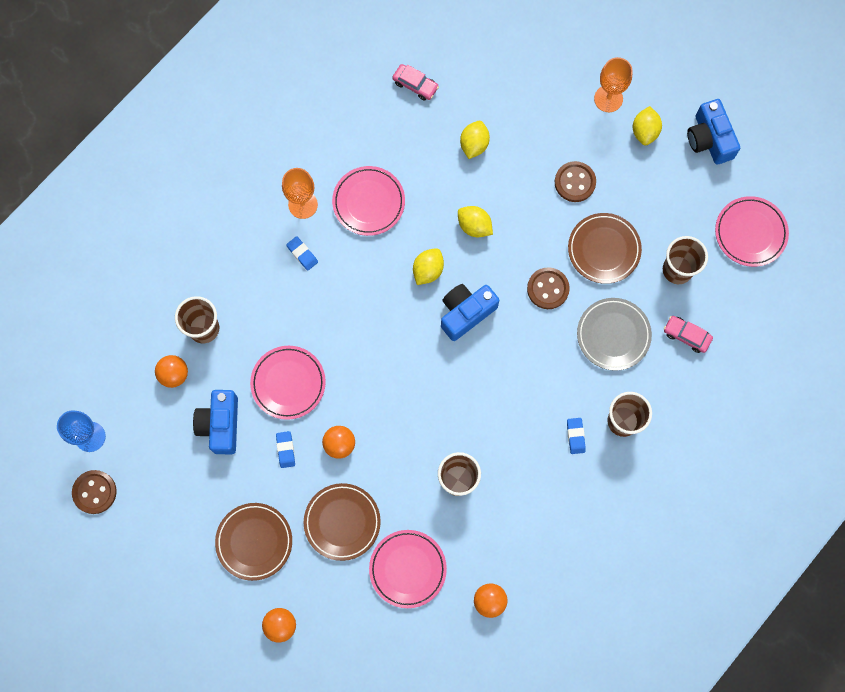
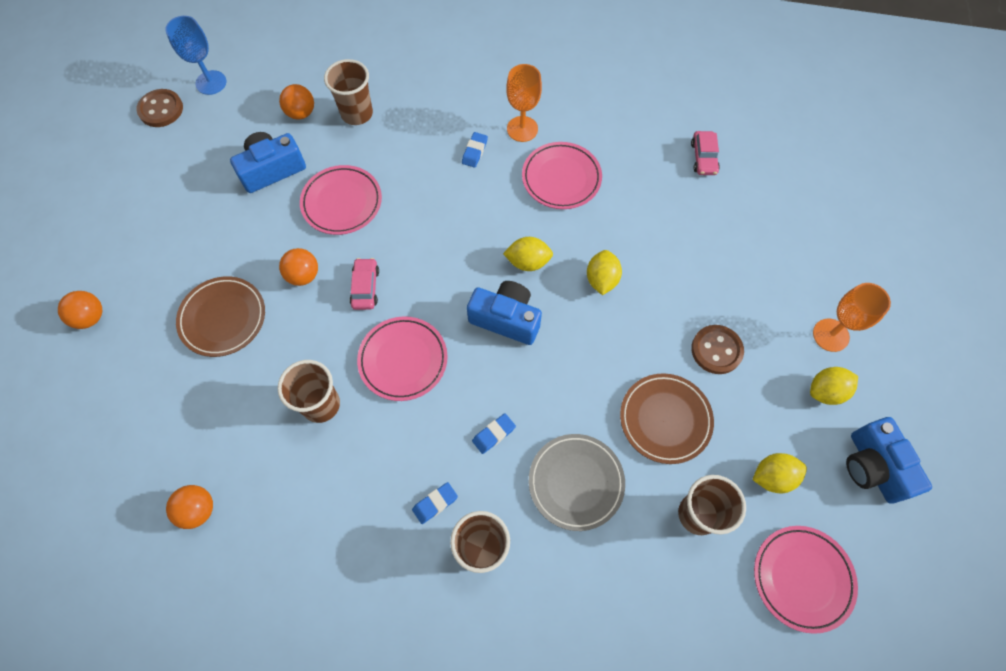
camera: 60 degrees right, 10 degrees down
(254, 541) = (168, 253): brown plate -> none
(285, 450) = (274, 233): blue eraser -> blue eraser (493, 434)
(407, 569) = (199, 405): pink plate -> pink plate (403, 360)
(474, 144) = (684, 236): yellow lemon -> yellow lemon (772, 477)
(548, 289) = (583, 385): brown button -> none
(686, 335) = (628, 569): pink car -> pink car (365, 287)
(709, 139) = (873, 466): blue camera -> blue camera turned 60 degrees counterclockwise

